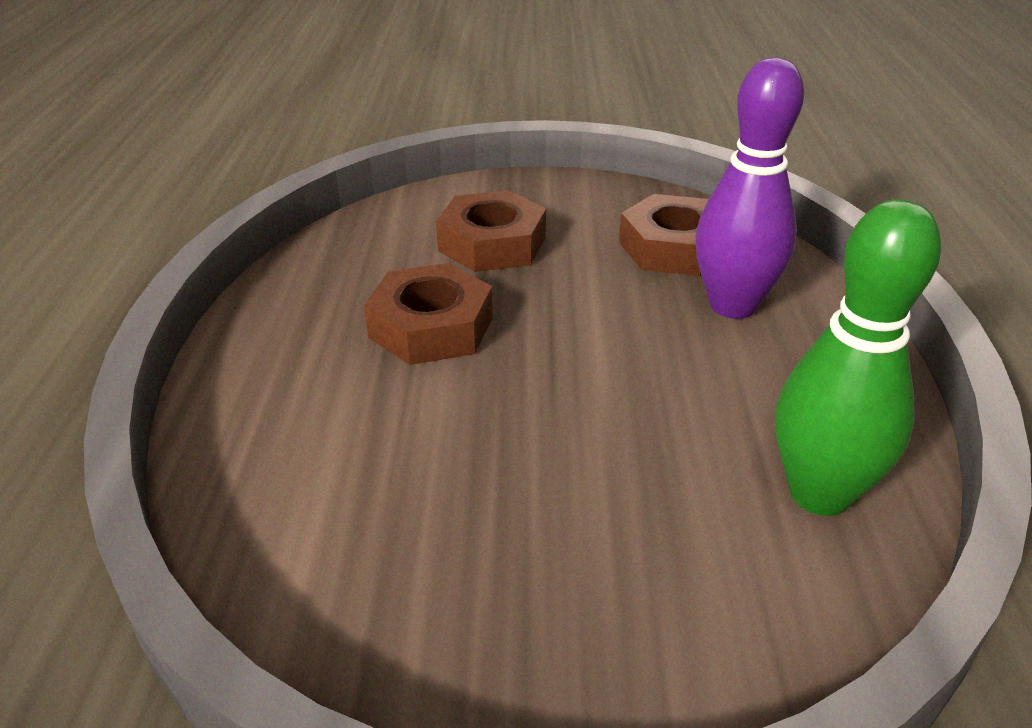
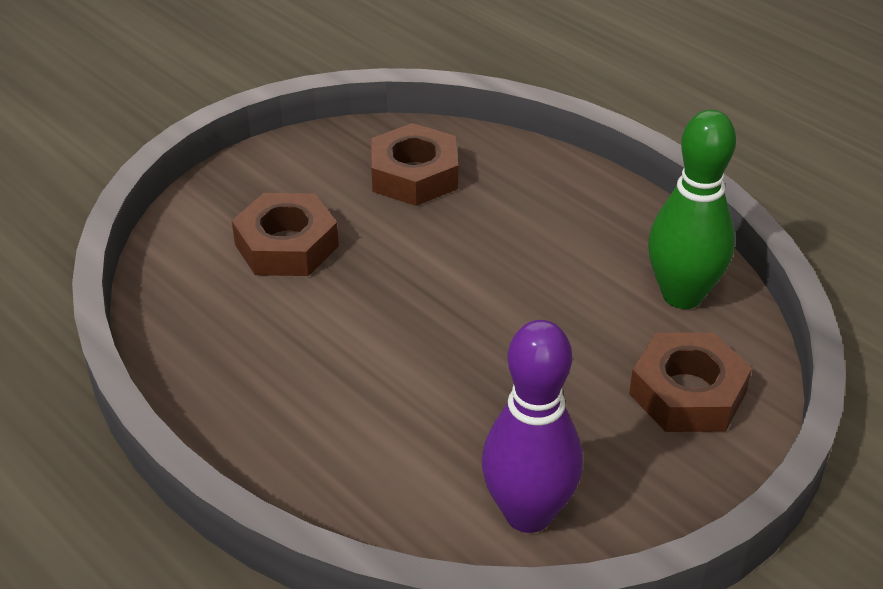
camera: 45 degrees left, 5 degrees up
(431, 327) = (342, 336): brown nut -> brown nut (687, 393)
(733, 306) = (504, 200): purple bowling pin -> purple bowling pin (528, 513)

